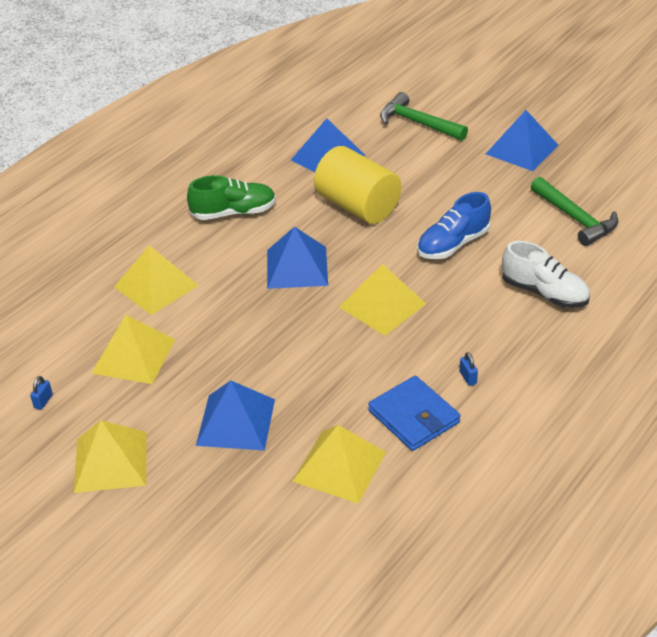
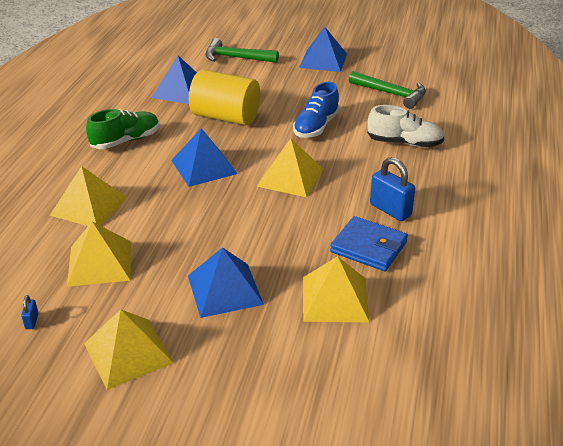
camera: 25 degrees left, 5 degrees down
(468, 377) = (390, 210): blue padlock -> blue padlock, size x2.21

